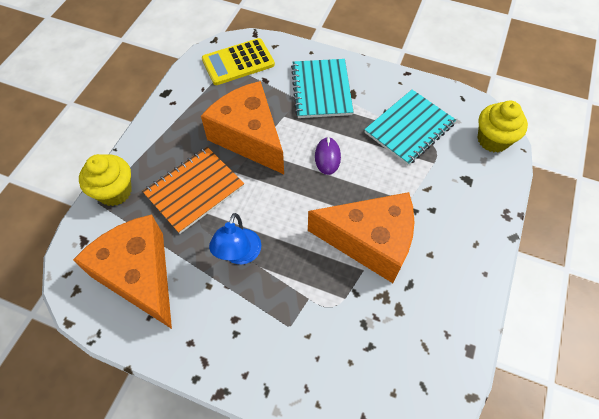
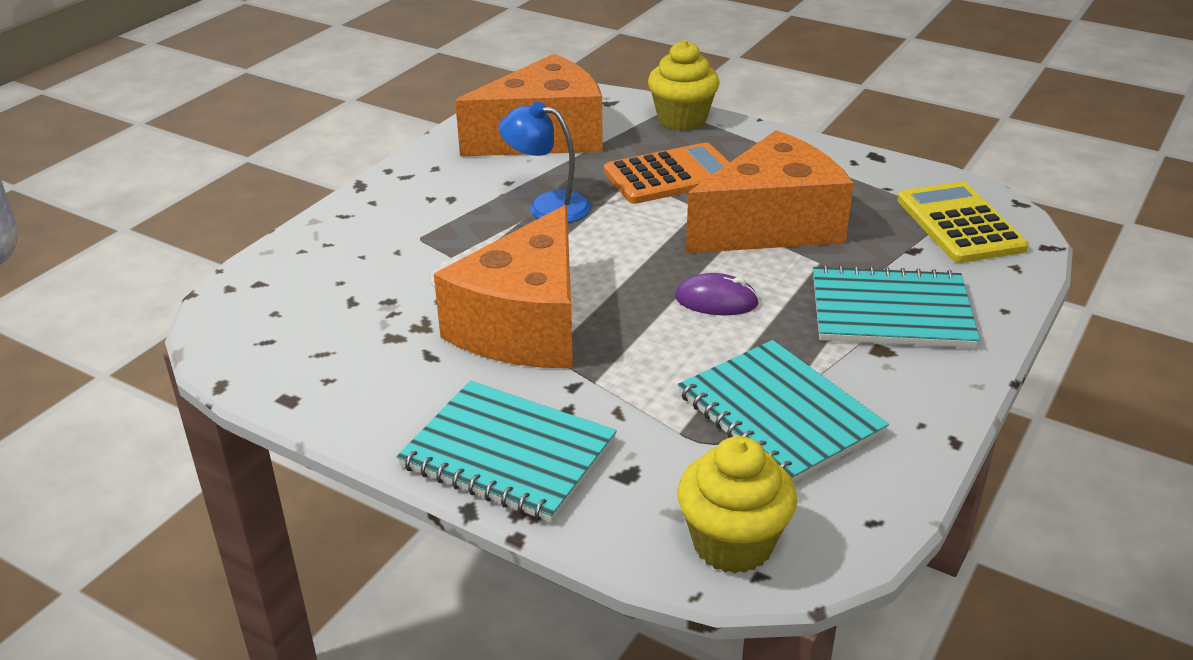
camera: 100 degrees right, 25 degrees down
(194, 190) = (671, 175): orange notebook -> orange calculator
(472, 228) = (508, 454): none -> turquoise notebook

